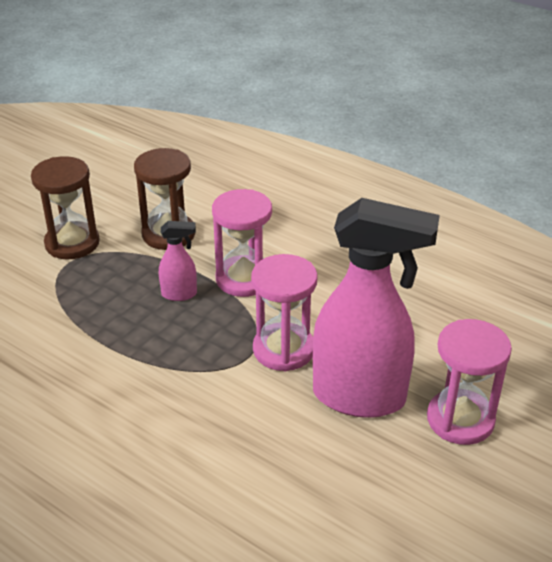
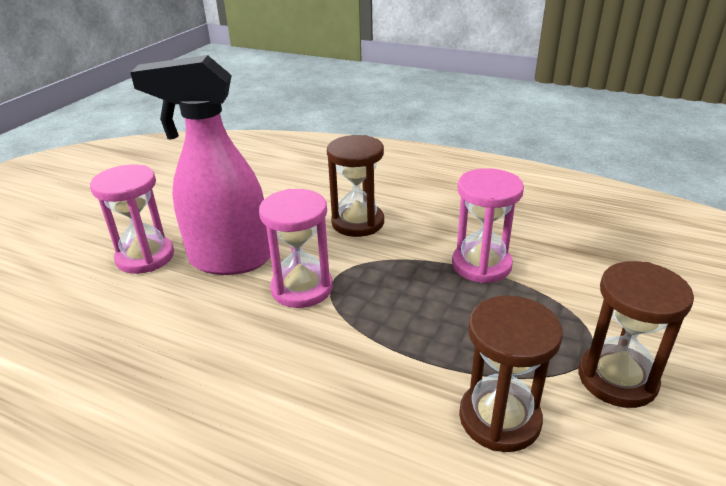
camera: 170 degrees right, 5 degrees down
(180, 294) = (432, 329): pink spray bottle -> none
(199, 432) = (358, 222): none -> brown hourglass
(244, 279) = (365, 361): pink hourglass -> pink hourglass (481, 265)

